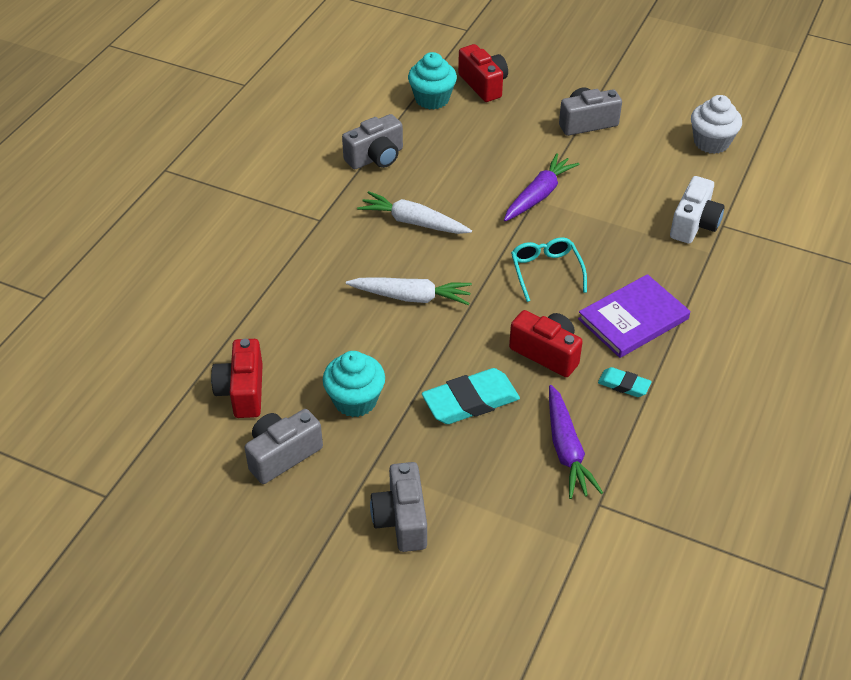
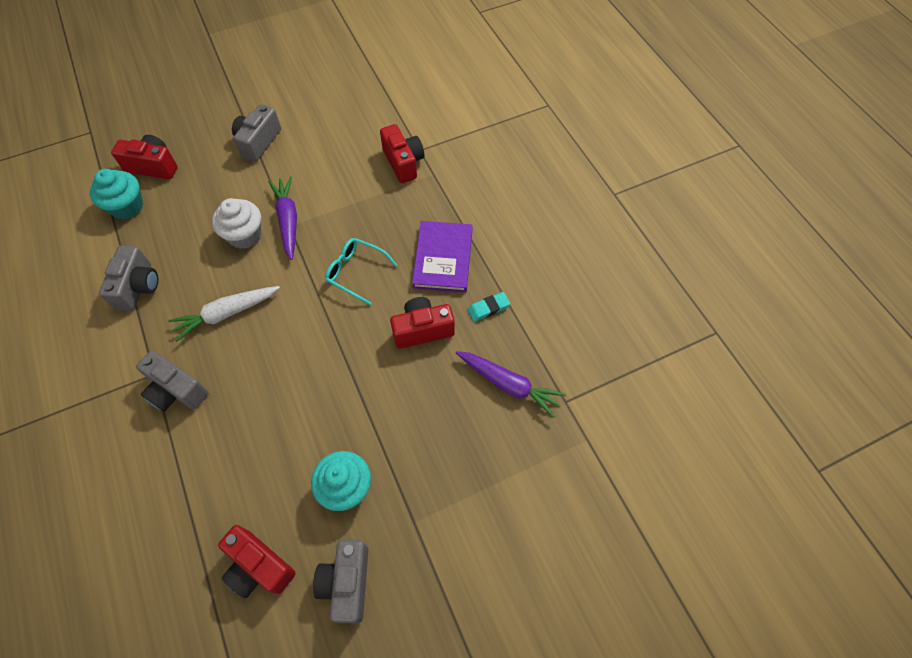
camera: 50 degrees left, 15 degrees up
(401, 519) = (476, 540): grey camera -> grey camera (176, 391)
(411, 297) = (292, 372): white carrot -> none
(470, 401) = (418, 410): turquoise eraser -> none
(694, 224) = (403, 162): white camera -> red camera
(711, 142) = (350, 97): white cupcake -> white cupcake (245, 235)

